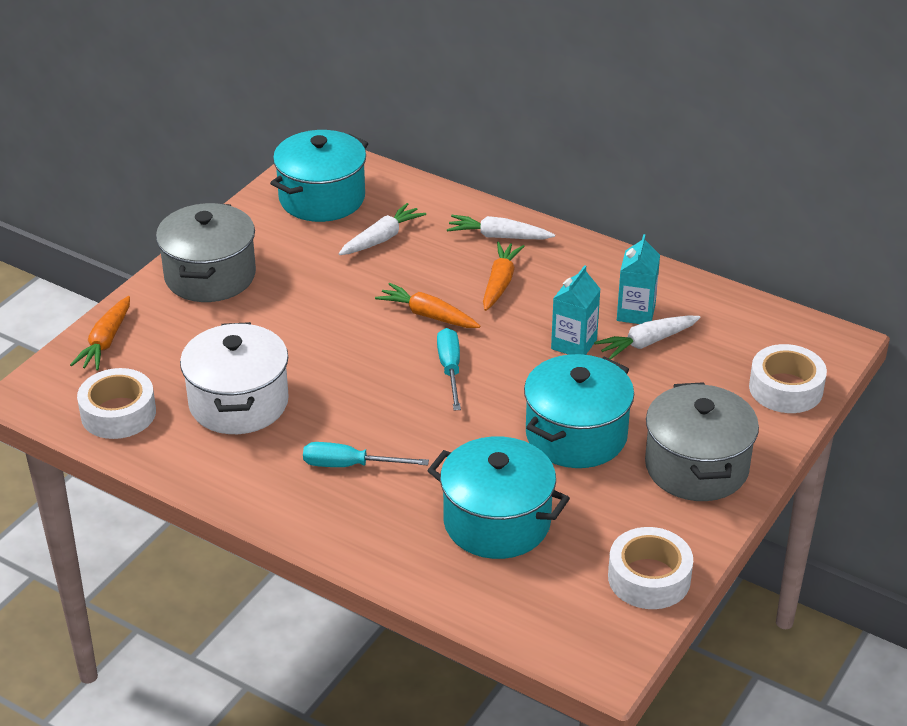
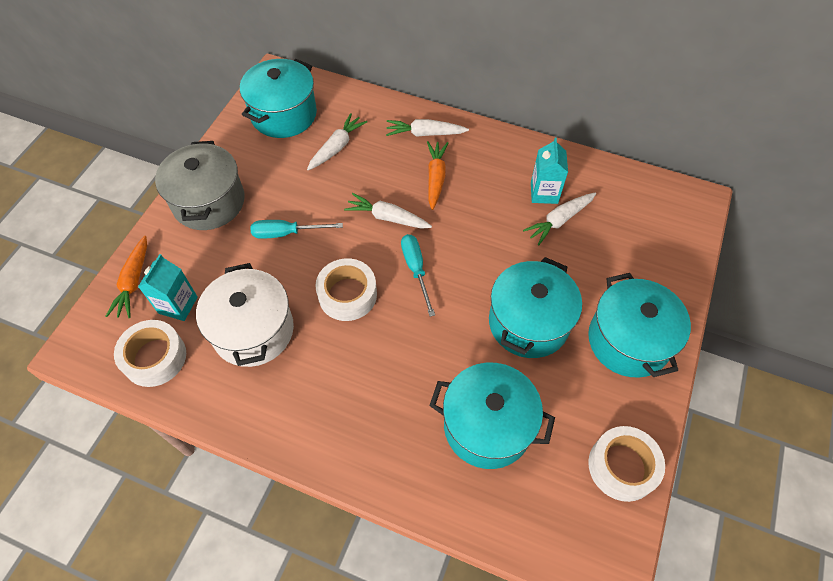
camera: 10 degrees left, 20 degrees up
(350, 465) = (356, 384): turquoise screwdriver -> turquoise screwdriver (286, 233)
(428, 315) = (387, 217): orange carrot -> white carrot
(574, 344) = (505, 230): turquoise carton -> turquoise carton (178, 305)
(696, 467) = (628, 341): grey pot -> turquoise pot
(785, 388) = (673, 250): white tape -> white tape (347, 295)

